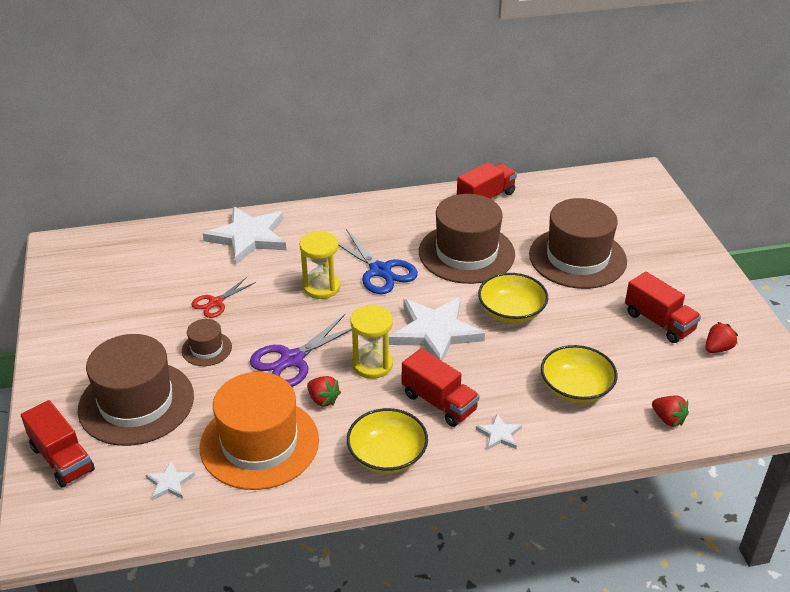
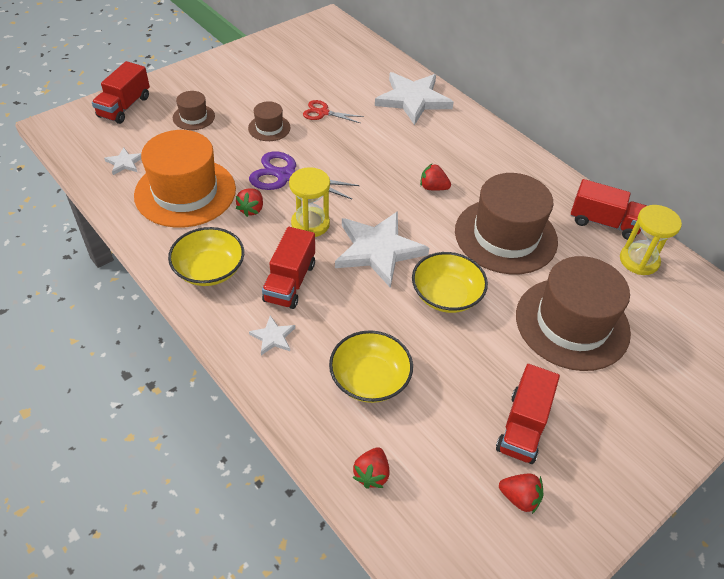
camera: 60 degrees right, 10 degrees up
(136, 403) = (193, 117): brown hat -> brown hat, size x0.46
(321, 287) = (384, 161): yellow hourglass -> yellow hourglass (639, 260)
(380, 271) = (433, 188): blue scissors -> red strawberry

